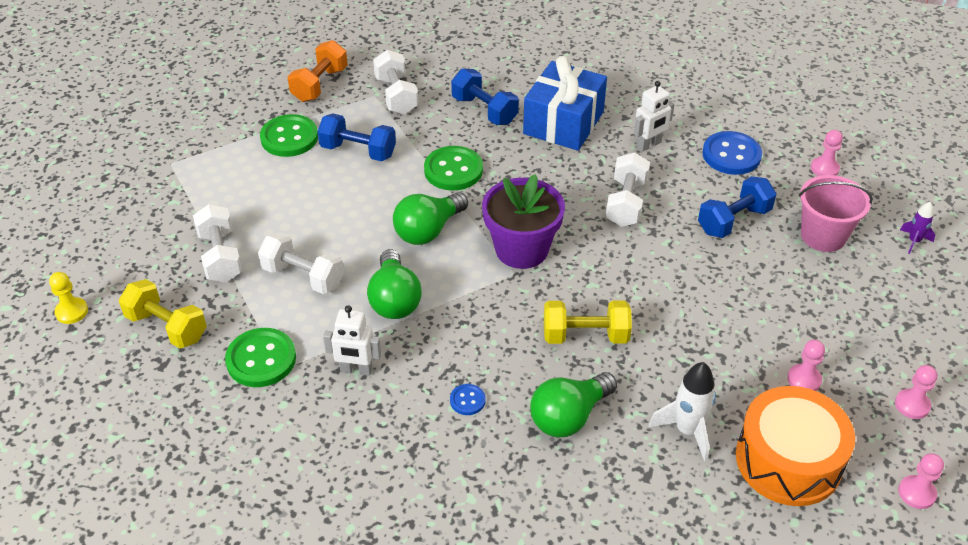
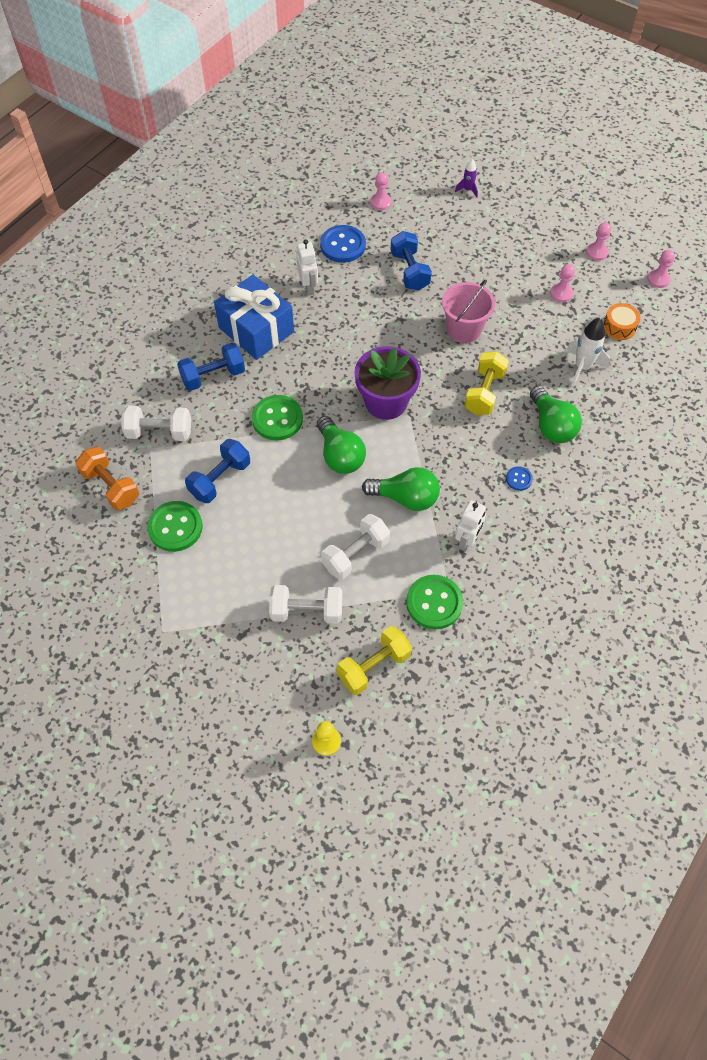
camera: 70 degrees left, 15 degrees up
(626, 203) = (365, 324): white dumbbell -> none
(788, 460) = (619, 327): orange drum -> orange drum, size x0.49
(823, 236) = (444, 231): pink bucket -> pink bucket (464, 329)

